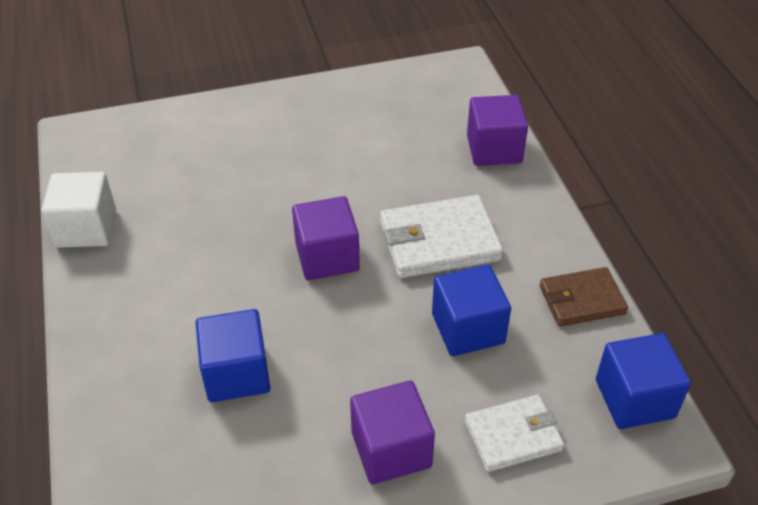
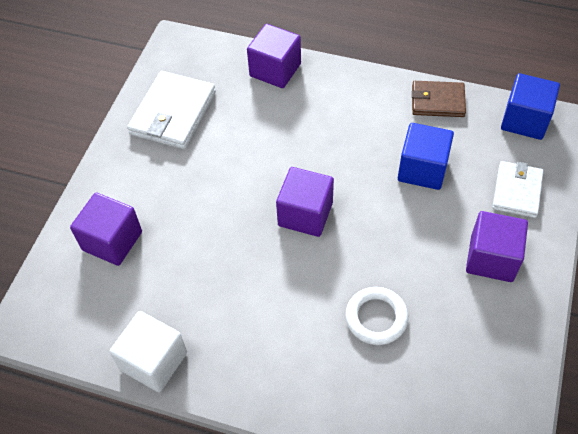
camera: 55 degrees left, 10 degrees up
(196, 140) = (112, 241): none -> purple cube
(236, 373) = (376, 318): blue cube -> white ring
(439, 241) = (337, 144): white wallet -> white wallet (173, 113)
(581, 300) = (437, 101): brown wallet -> brown wallet turned 75 degrees clockwise

